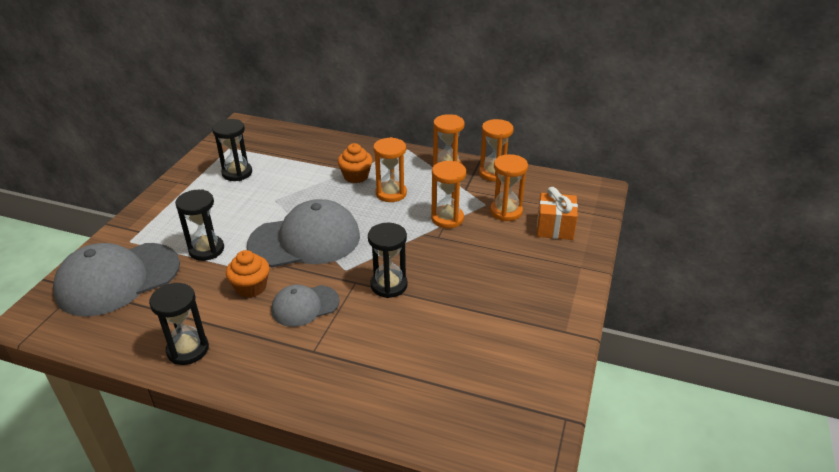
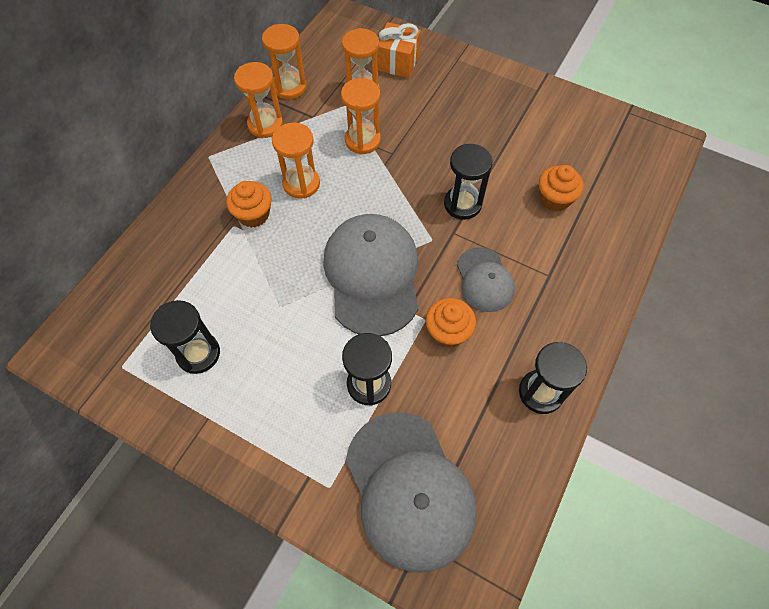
camera: 80 degrees left, 25 degrees up
(409, 351) = (554, 199): none -> orange cupcake

